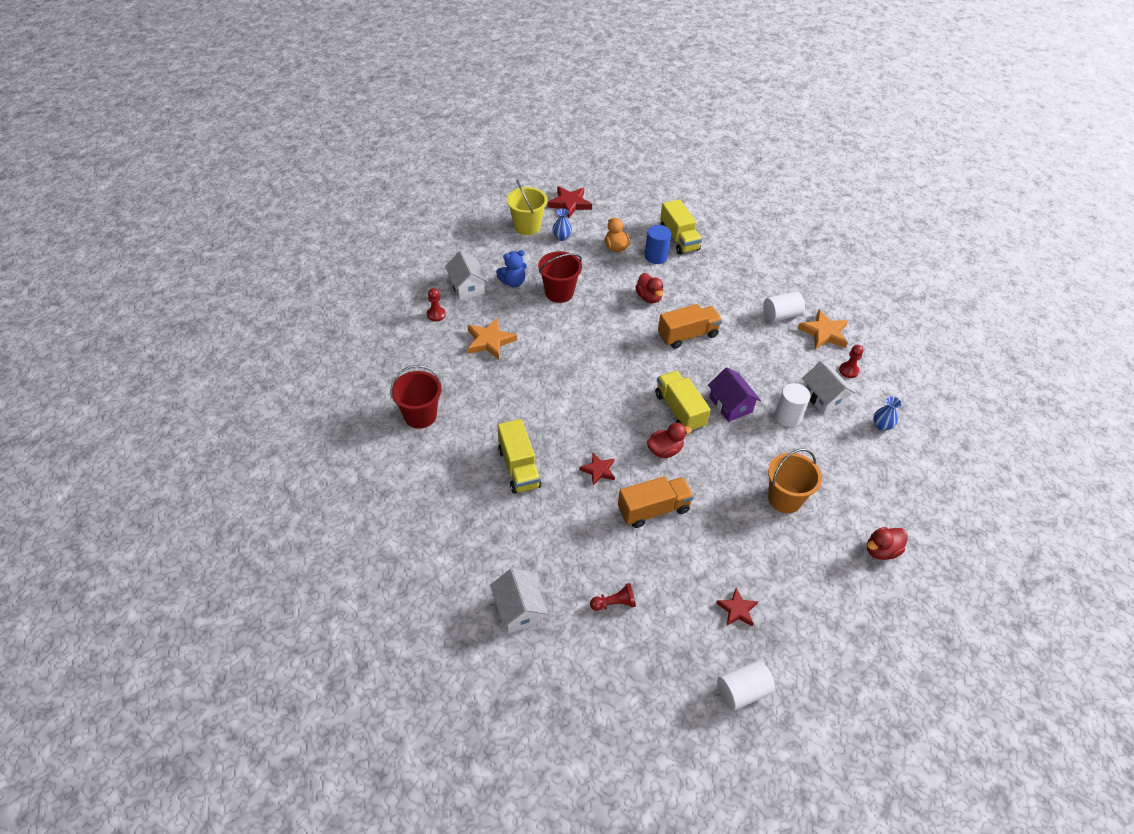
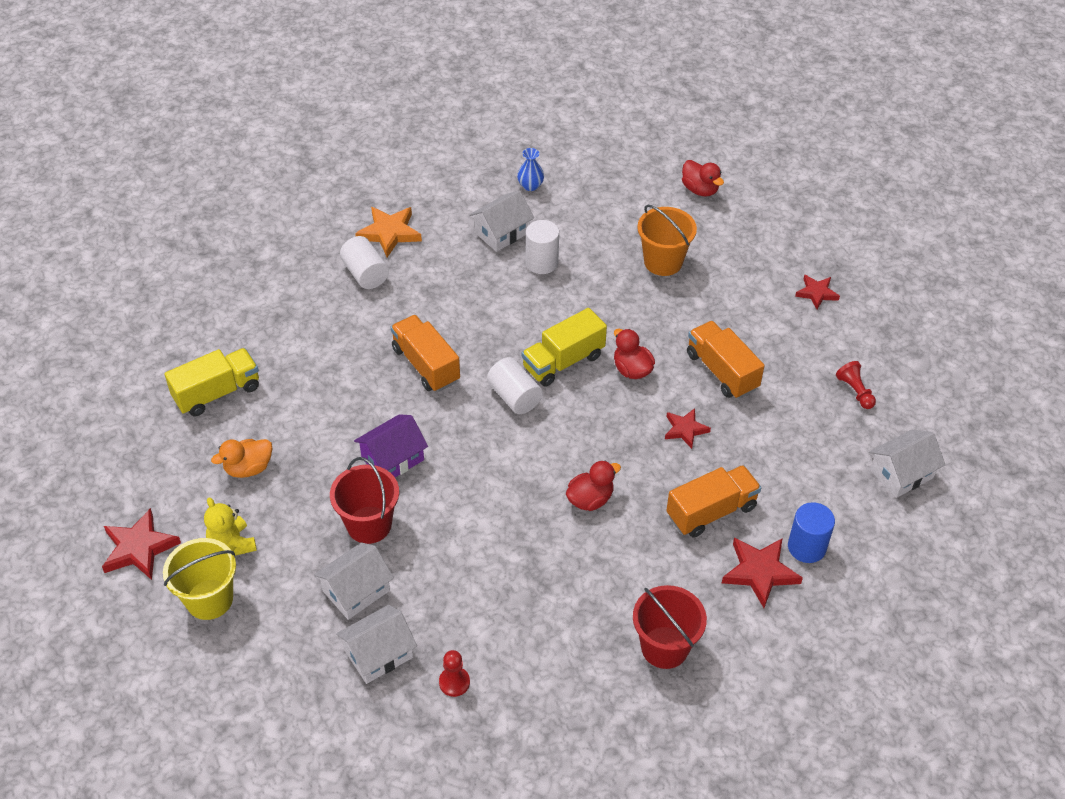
camera: 100 degrees left, 0 degrees up
(458, 483) = (759, 572): none -> red star
(490, 341) = (495, 594): orange star -> none
(513, 282) = (356, 591): blue teddy bear -> white house
(519, 468) = (711, 511): yellow truck -> orange truck
(562, 237) = (232, 544): blue vase -> yellow teddy bear
(649, 297) = (358, 415): red duck -> red duck (590, 499)
(656, 256) = (263, 416): blue cylinder -> blue cylinder (806, 547)
(730, 404) = (538, 314): purple house -> purple house (393, 459)
(742, 691) = (901, 285): white cylinder -> white cylinder (514, 397)
(848, 370) = (450, 211): red pawn -> none

